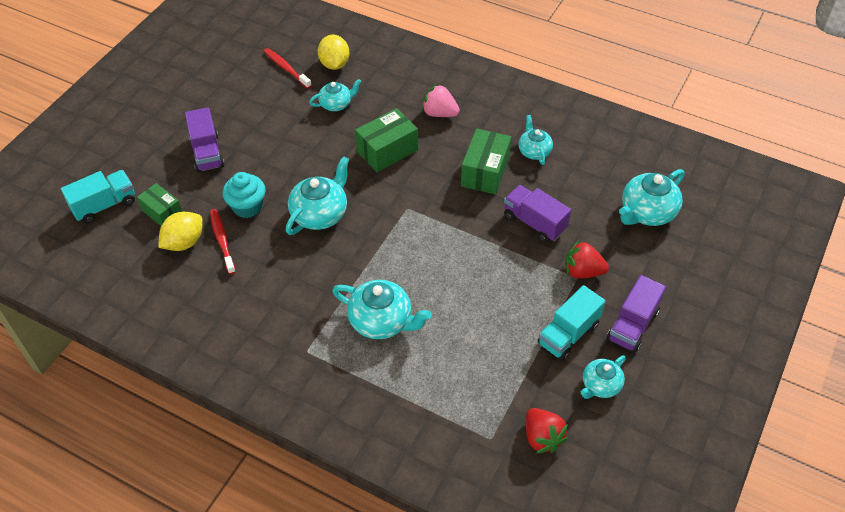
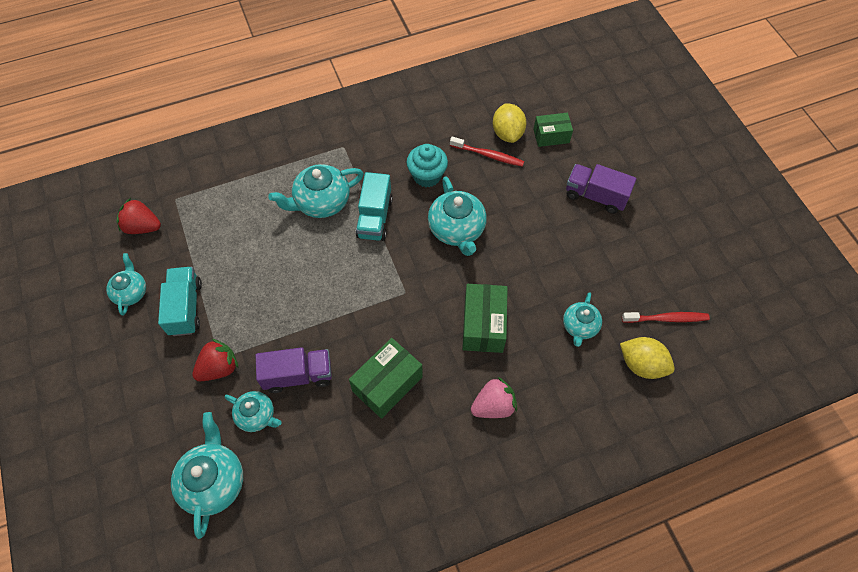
camera: 130 degrees right, 10 degrees up
(104, 205) = (589, 107): turquoise truck -> turquoise truck (374, 218)
(247, 207) = (508, 188): turquoise cupcake -> turquoise cupcake (427, 176)
(485, 172) = (387, 384): green box -> green box turned 75 degrees clockwise
(534, 151) = (371, 449): turquoise teapot -> turquoise teapot (257, 415)
(632, 325) = (143, 358): purple truck -> none

